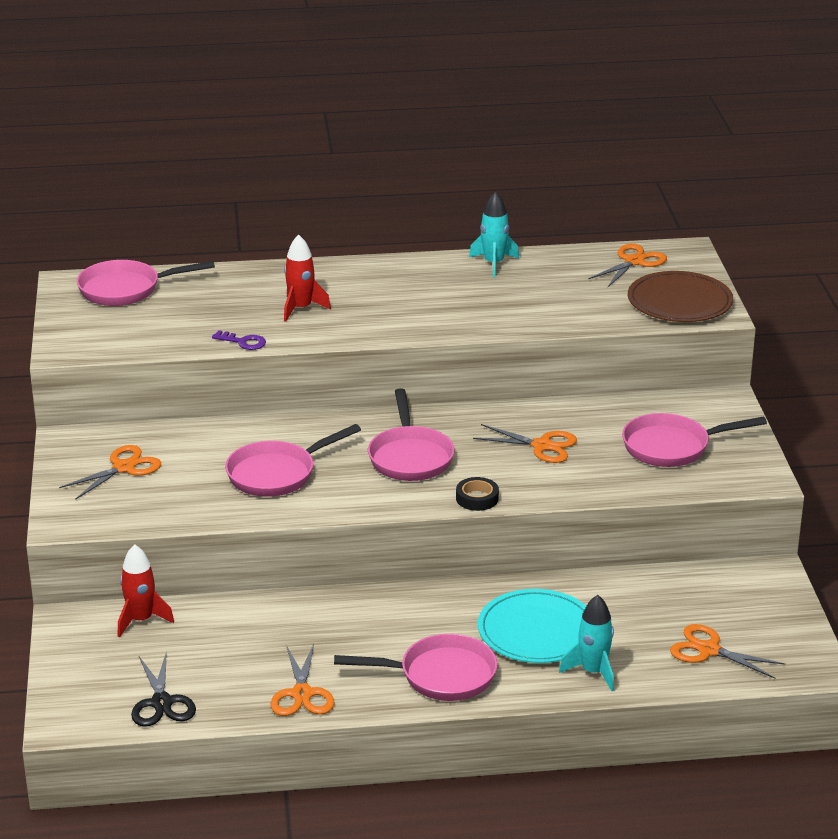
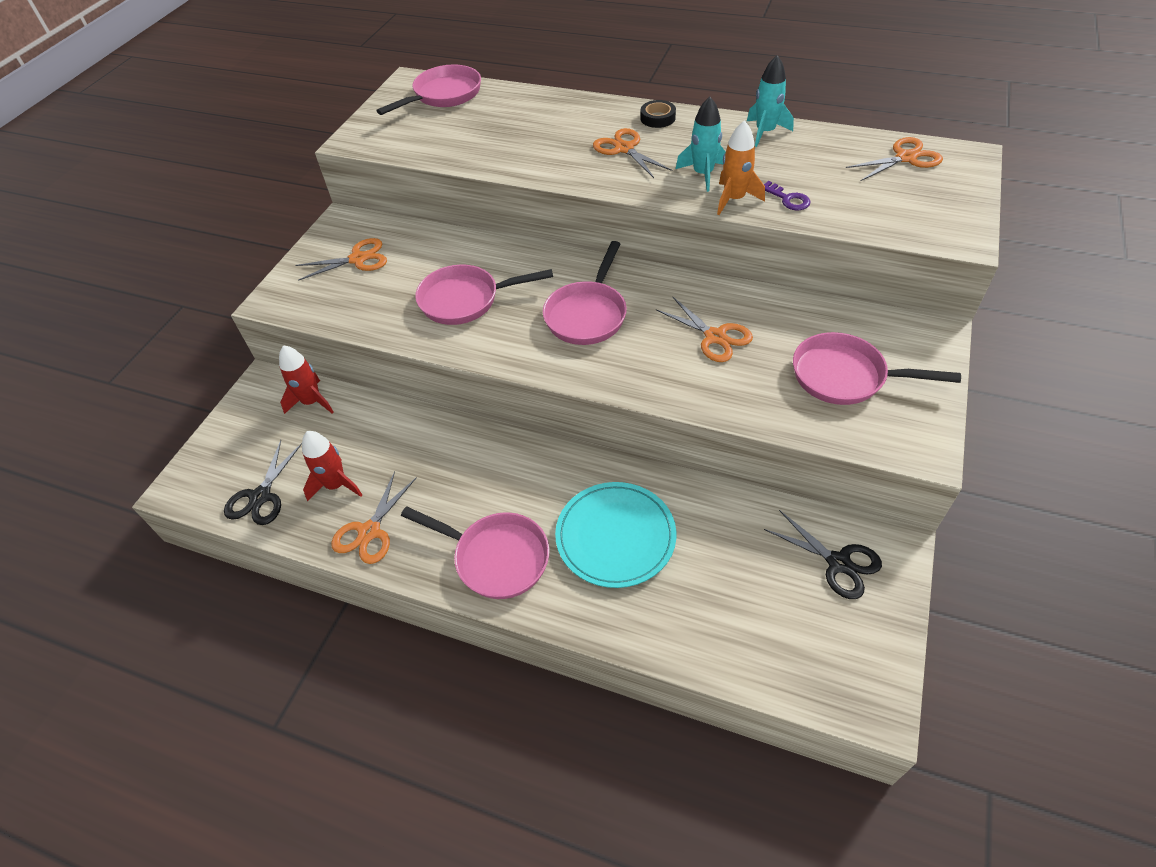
camera: 30 degrees right, 20 degrees up
(125, 289) = (444, 95): pink pan -> pink pan turned 120 degrees clockwise
(243, 342) = (491, 165): purple key -> purple key (788, 199)
(301, 309) = (563, 142): red rocket -> red rocket (336, 485)
(477, 498) = (615, 381): black tape -> black tape (657, 118)
(506, 323) = (734, 199): none -> orange rocket
(593, 672) = (637, 611): turquoise rocket -> turquoise rocket (703, 174)
(679, 302) = (928, 214): brown plate -> none
(709, 650) = (771, 630): orange scissors -> orange scissors (624, 148)
(734, 595) = (838, 563): none -> black scissors

